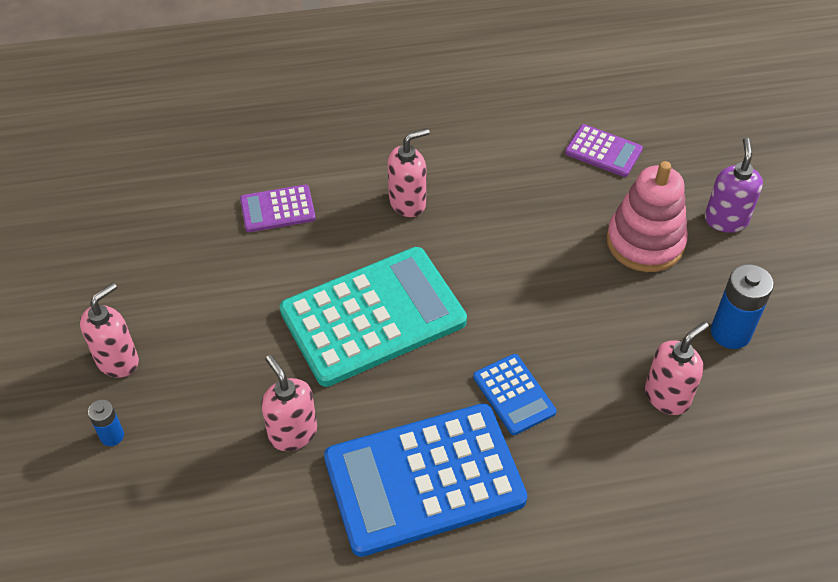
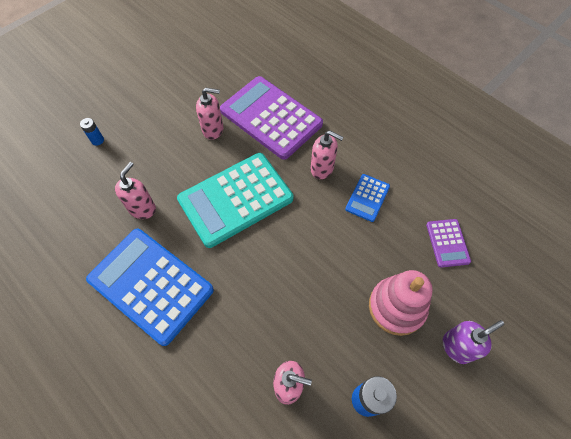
camera: 55 degrees right, 10 degrees up
(118, 360) = (138, 116): pink soap dispenser -> pink soap dispenser (213, 129)
(277, 209) = (271, 117): purple calculator -> purple calculator, size x2.14
(373, 316) = (235, 199): turquoise calculator -> turquoise calculator turned 120 degrees clockwise
(514, 394) = (232, 297): blue calculator -> blue calculator (367, 198)

